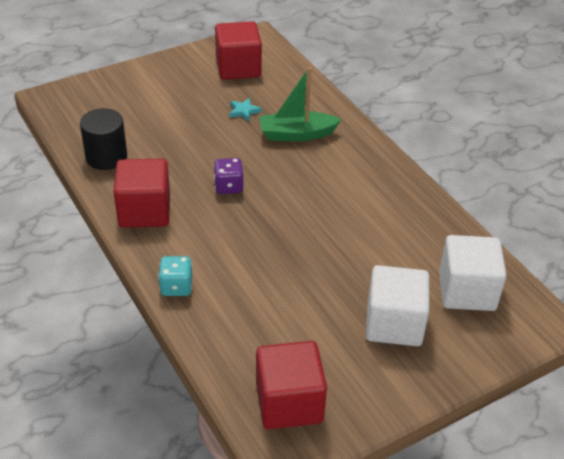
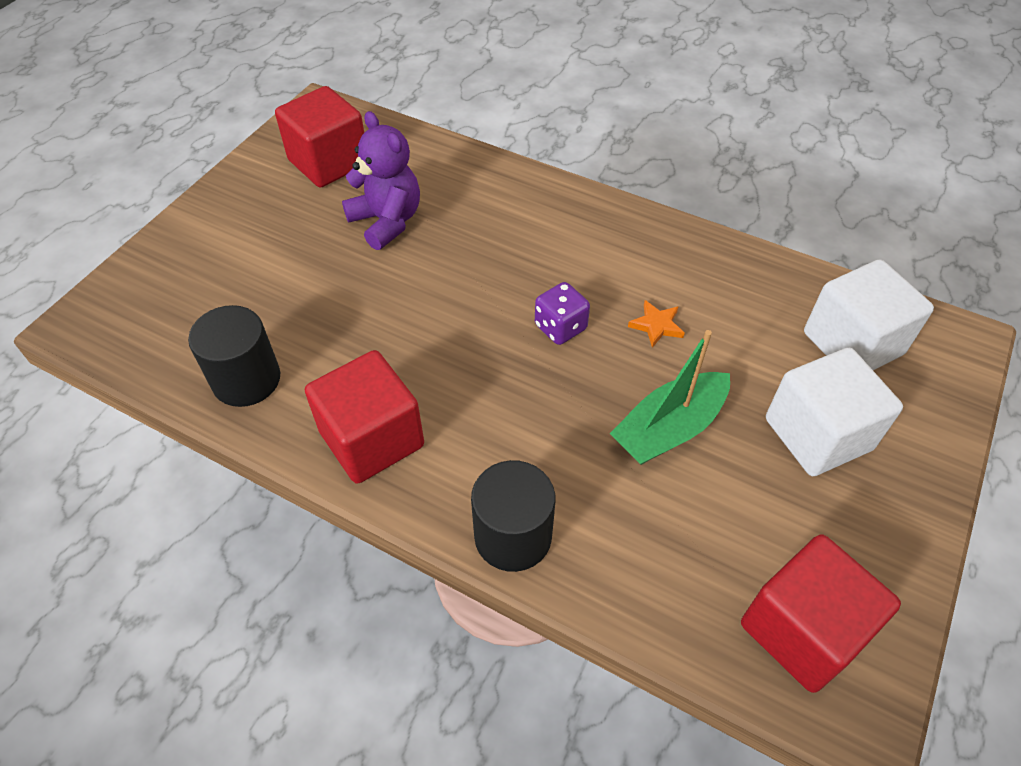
camera: 30 degrees left, 10 degrees up
(176, 287) = (513, 536): turquoise dice -> black cylinder
(228, 186) = (457, 342): purple dice -> purple dice (560, 327)
(244, 111) = (387, 221): turquoise star -> purple teddy bear
(296, 134) = (482, 224): green boat -> green boat (669, 429)
(351, 228) = (656, 325): none -> orange star

